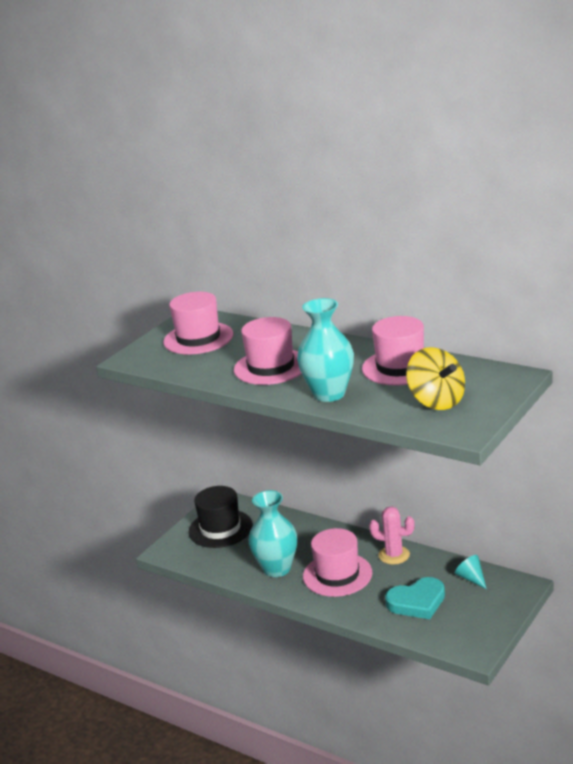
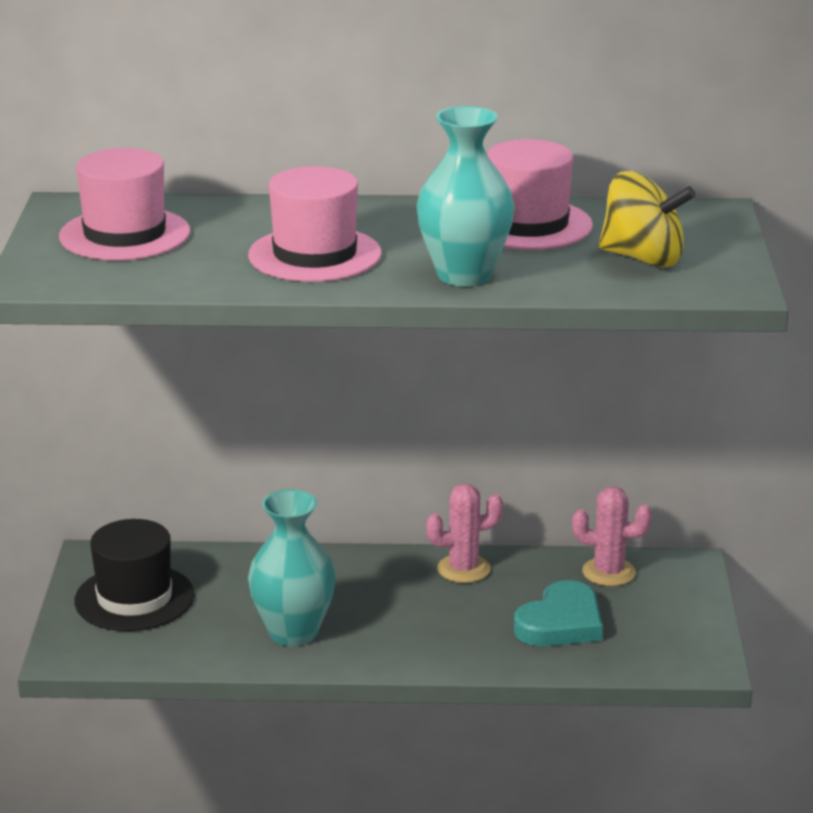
camera: 35 degrees left, 0 degrees up
(337, 575) = (401, 616): pink hat -> none
(471, 578) = (608, 572): turquoise cone -> pink cactus

